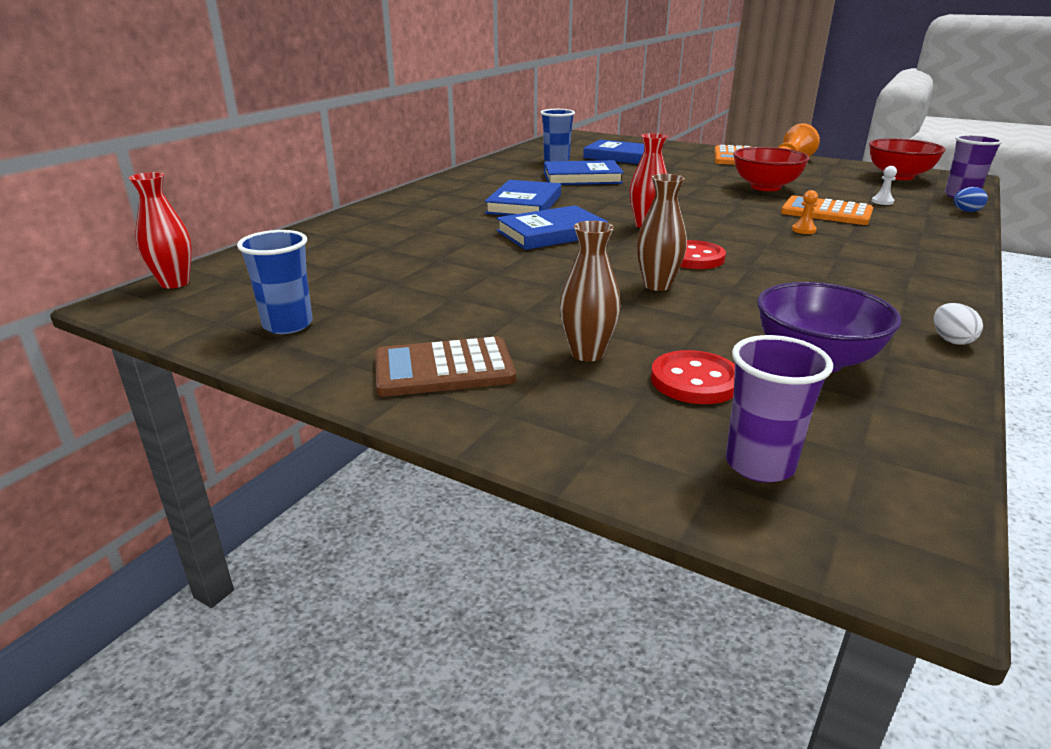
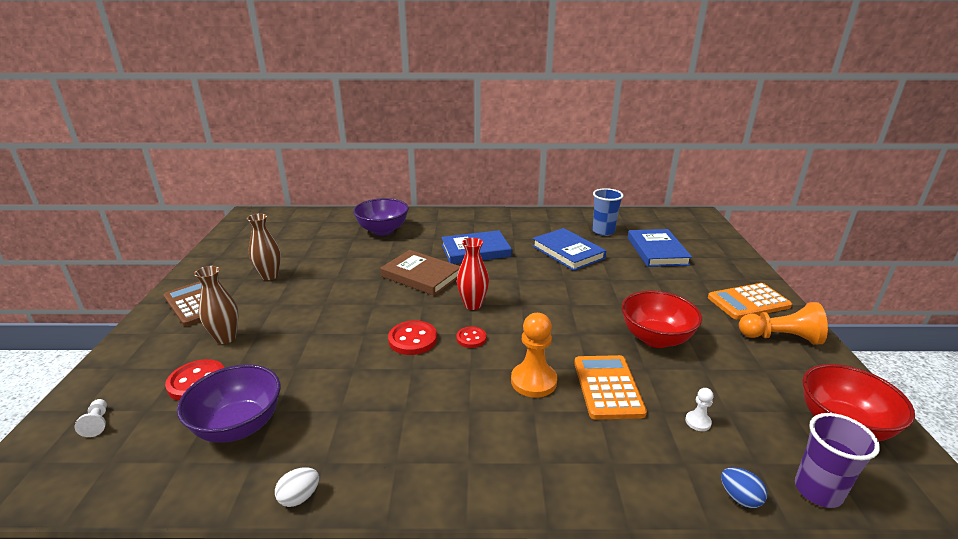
camera: 60 degrees right, 0 degrees up
(174, 283) = (274, 214): red vase -> none
(288, 325) = (236, 252): blue cup -> none
(389, 231) = (383, 230): none -> purple bowl
(551, 233) = (421, 276): blue book -> brown book
(657, 285) = (345, 337): brown vase -> brown vase (269, 276)
(713, 236) = (471, 338): none -> red button
(759, 464) = (97, 423): purple cup -> white pawn
(803, 230) = (533, 381): orange pawn -> orange pawn, size x2.06

